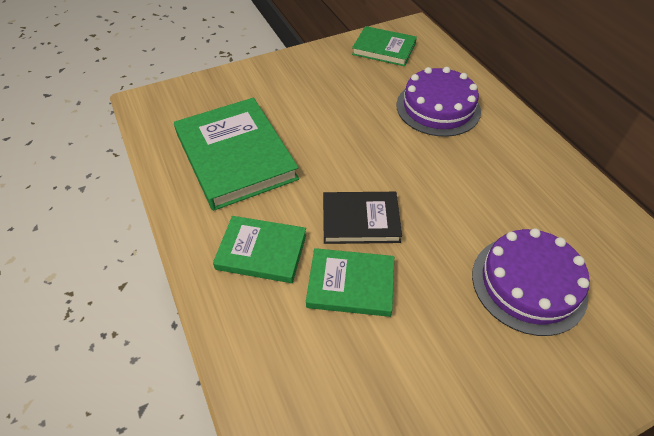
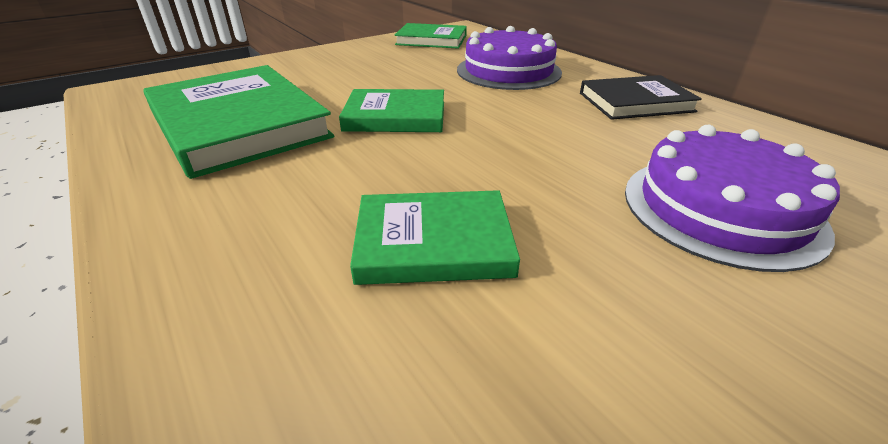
camera: 10 degrees left, 15 degrees down
(261, 251) = (269, 217): green book -> green book (395, 116)
(360, 220) = (434, 167): black book -> black book (635, 102)

